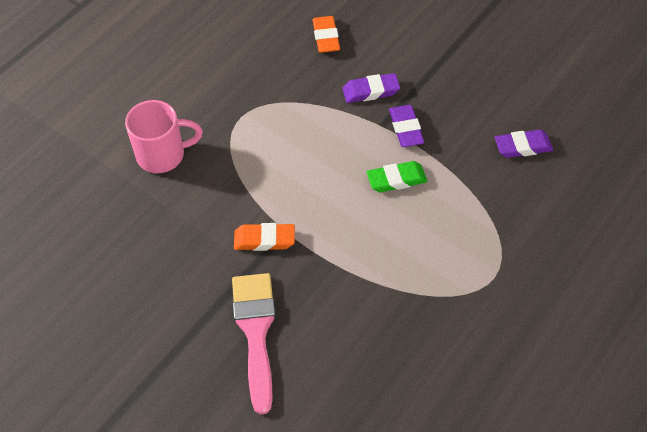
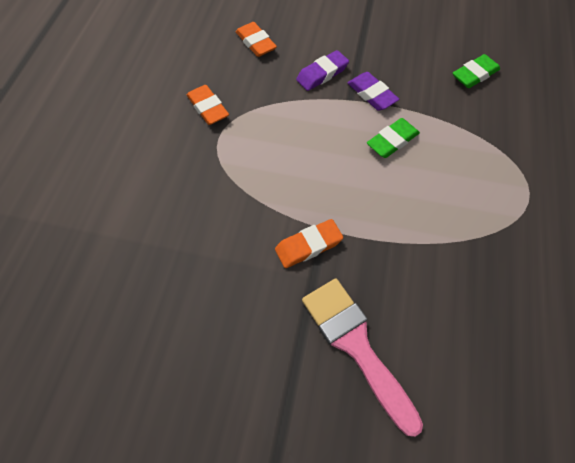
camera: 25 degrees left, 5 degrees up
(163, 154) = (161, 202): pink mug -> none
(246, 86) = (208, 108): none -> orange eraser
(522, 146) = (474, 75): purple eraser -> green eraser

